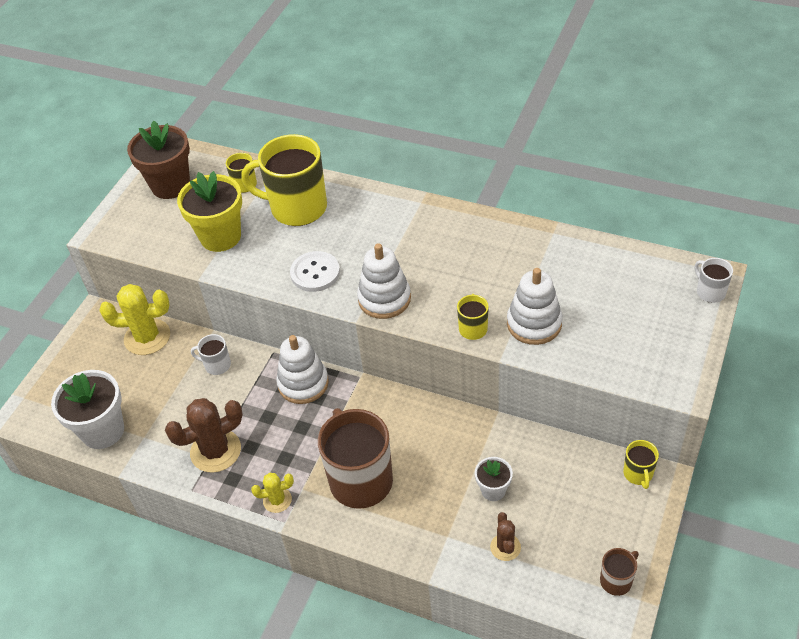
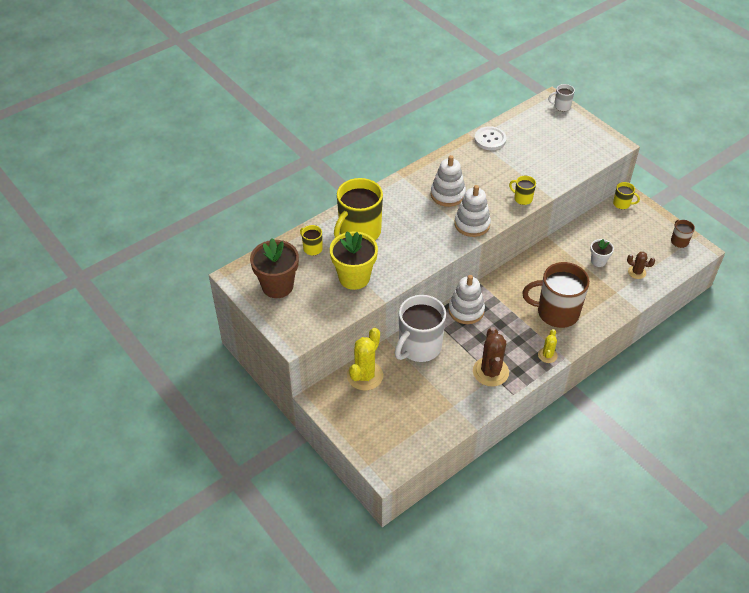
camera: 65 degrees left, 0 degrees up
(103, 431) = (432, 426): white flower pot -> none
(217, 365) = (419, 347): white mug -> white mug, size x2.20
(315, 273) = (426, 245): white button -> white button (490, 139)
(534, 323) = (536, 175): white stacking toy -> white stacking toy (447, 194)

